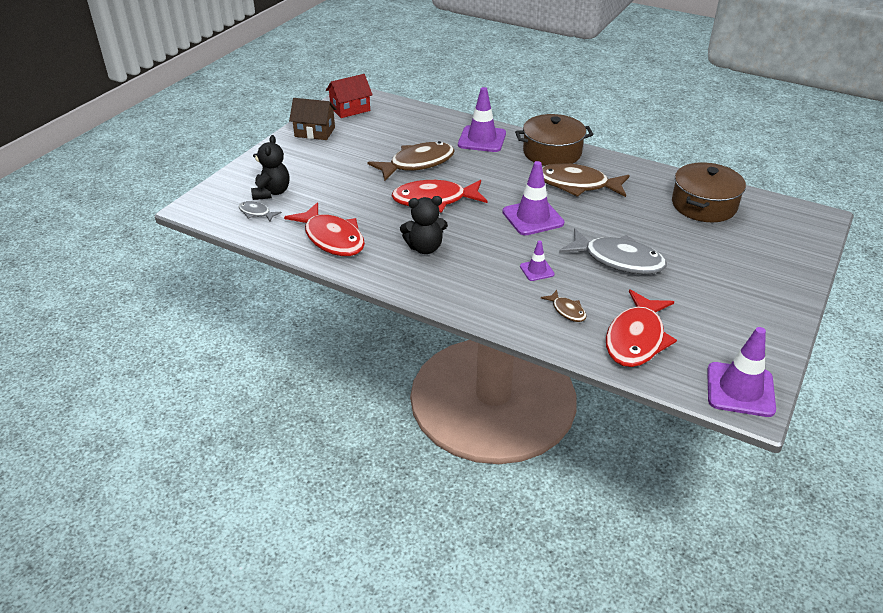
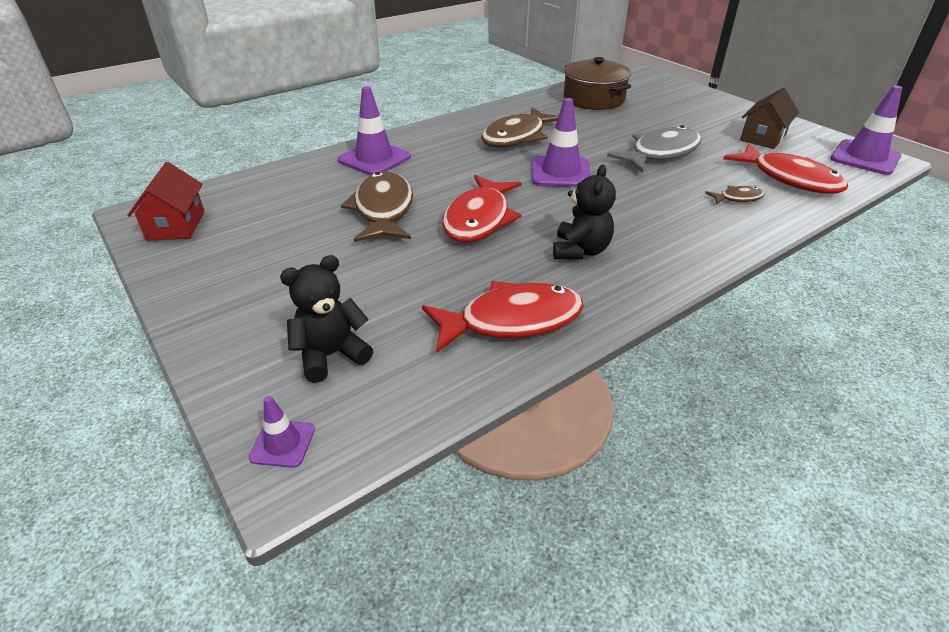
camera: 65 degrees left, 0 degrees up
(256, 213) = (379, 387): grey fish -> none
(272, 192) = (331, 355): black teddy bear -> black teddy bear turned 60 degrees counterclockwise
(315, 132) = (197, 270): brown house -> brown house (763, 137)
(537, 270) = (660, 195): purple traffic cone -> purple traffic cone (282, 443)
(552, 152) = (444, 132): brown pot -> none

